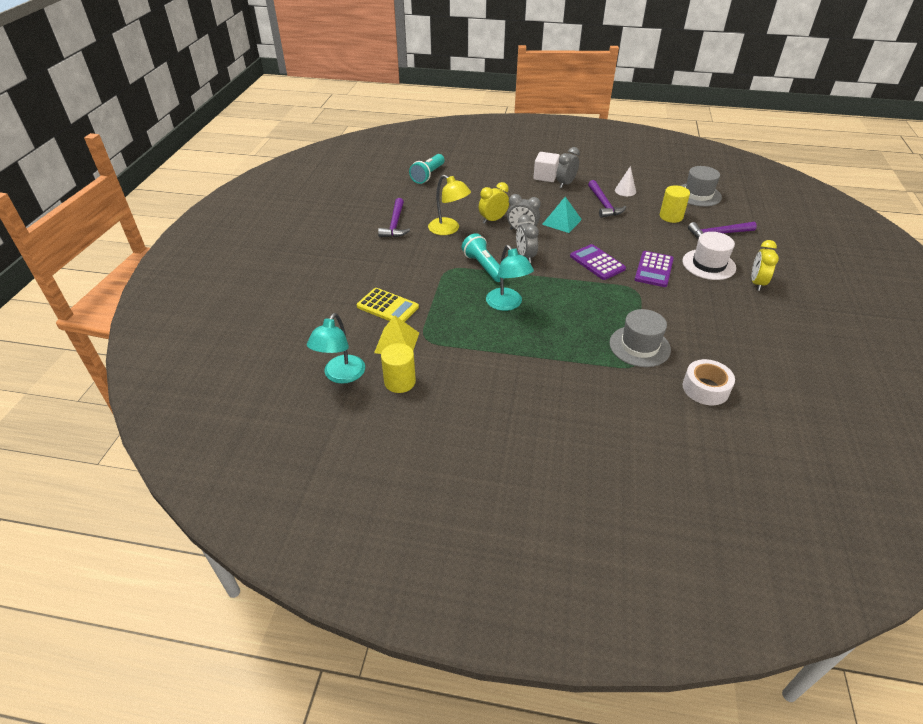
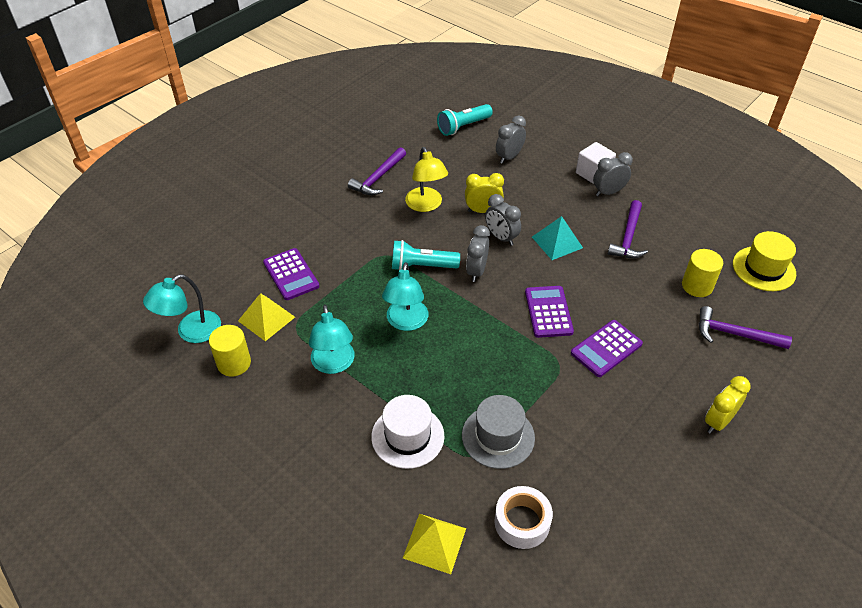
camera: 30 degrees right, 5 degrees up
(387, 307) = (291, 274): yellow calculator -> purple calculator
(479, 183) = (509, 157): none -> grey clock
(481, 351) = (334, 364): none -> turquoise lamp
(483, 267) = (422, 266): turquoise flashlight -> turquoise flashlight turned 90 degrees counterclockwise
(625, 191) = (673, 228): white cone -> none
(664, 427) = (434, 543): none -> yellow pyramid
(698, 195) = (763, 269): grey hat -> yellow hat
(708, 264) = (680, 370): white hat -> white hat (407, 436)

